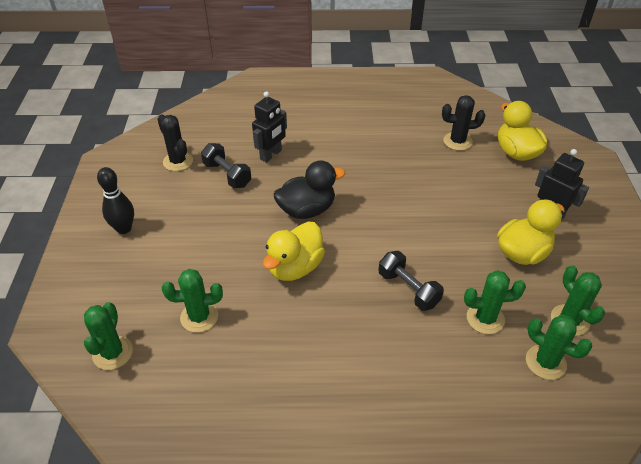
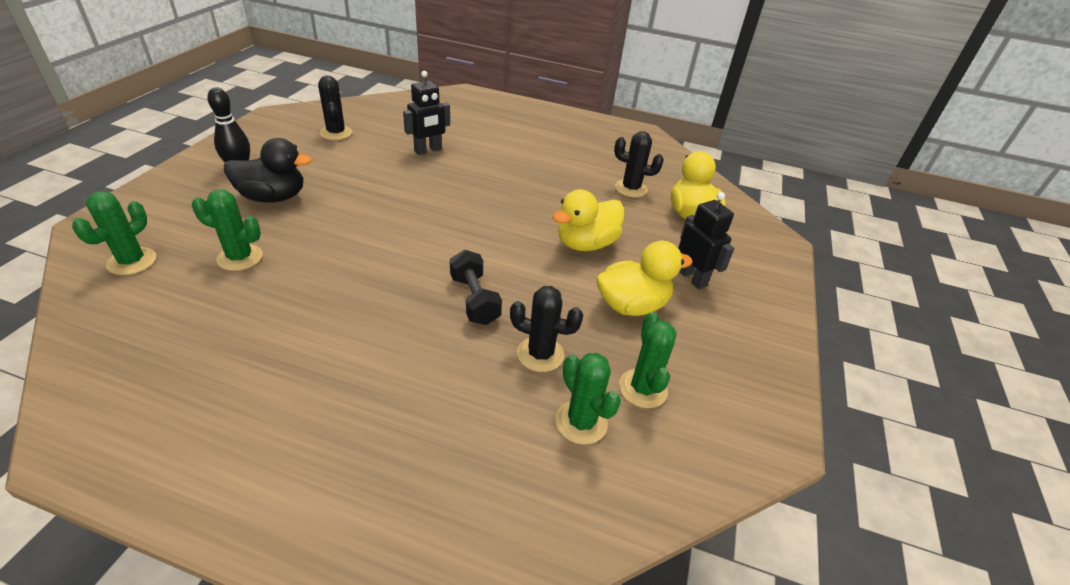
camera: 15 degrees right, 5 degrees down
(227, 175) = (372, 154): black dumbbell -> none
(295, 267) = (371, 245): yellow duck -> yellow duck (586, 244)
(307, 210) = (425, 202): black duck -> black duck (273, 197)
(485, 318) = (540, 354): green cactus -> black cactus

